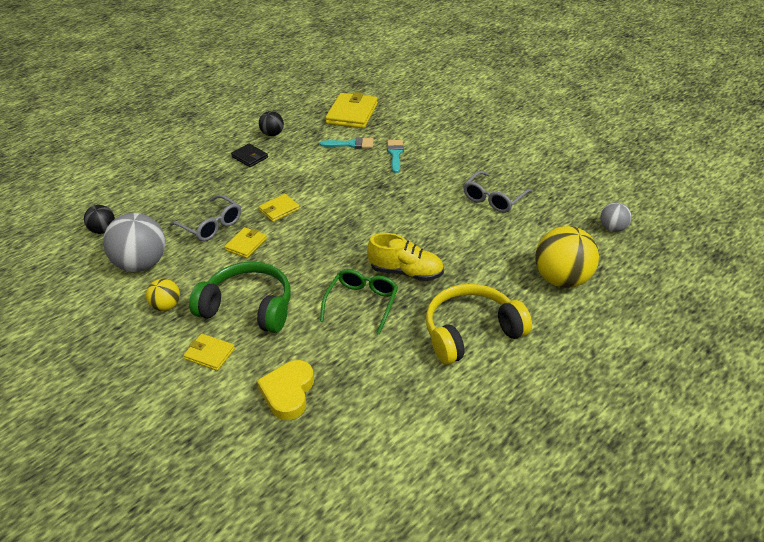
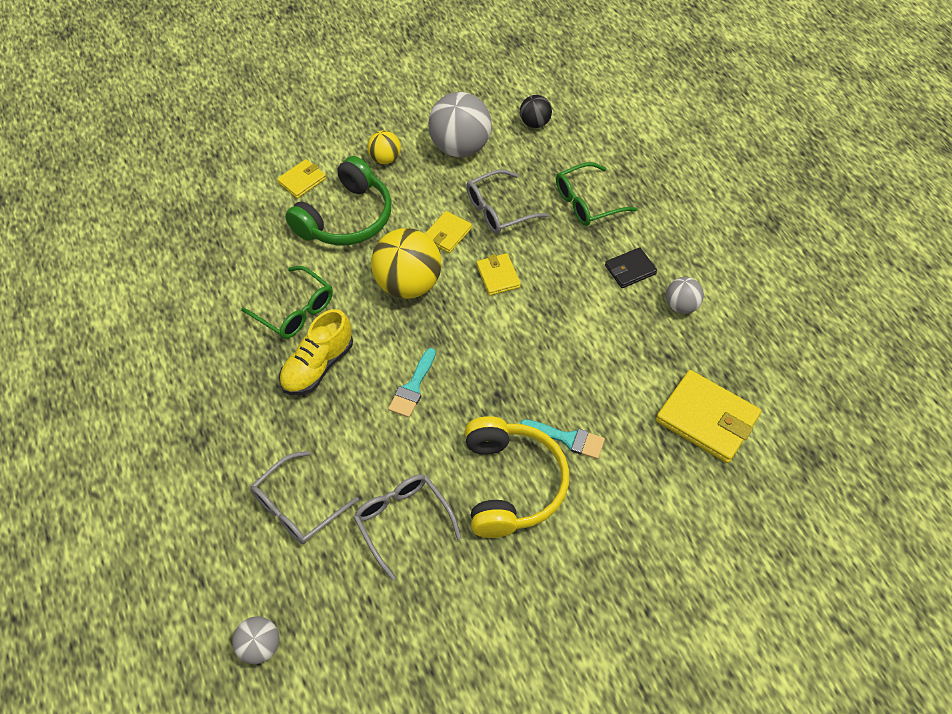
camera: 110 degrees right, 15 degrees up
(190, 186) = (587, 202): none -> green glasses
(246, 244) = (447, 234): yellow wallet -> yellow wallet turned 75 degrees clockwise
(272, 134) = (681, 306): black ball -> grey ball
(288, 392) = (220, 226): yellow heart -> none
(351, 144) = (617, 392): turquoise brush -> turquoise brush (413, 387)
(471, 332) = (194, 392): yellow headphones -> yellow headphones (511, 484)
(518, 244) = (298, 506): none -> grey glasses
(562, 279) = (210, 524): yellow ball -> yellow ball (408, 284)

